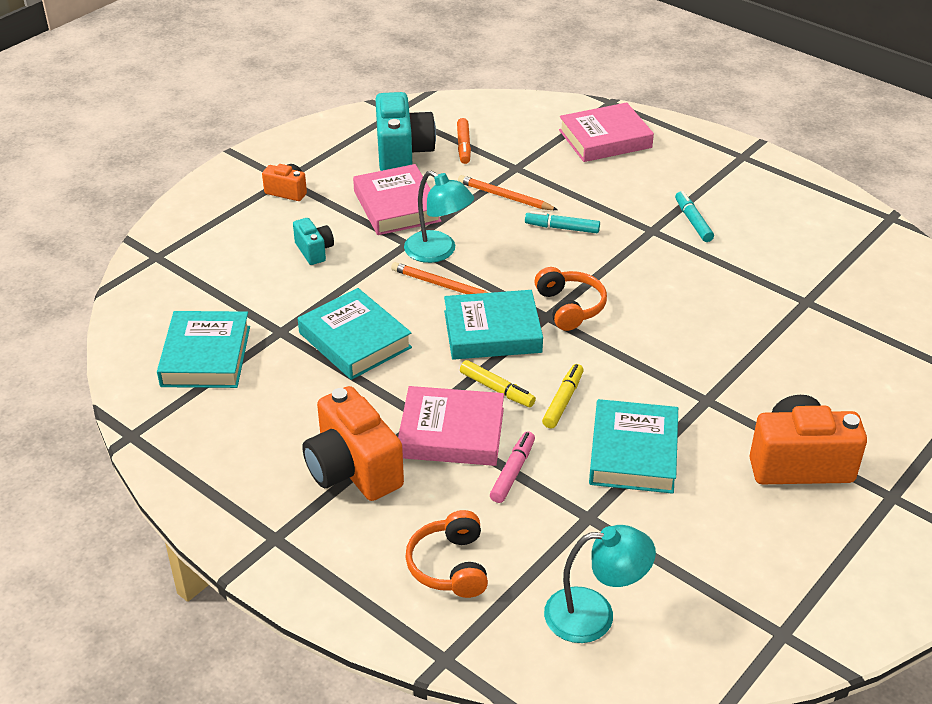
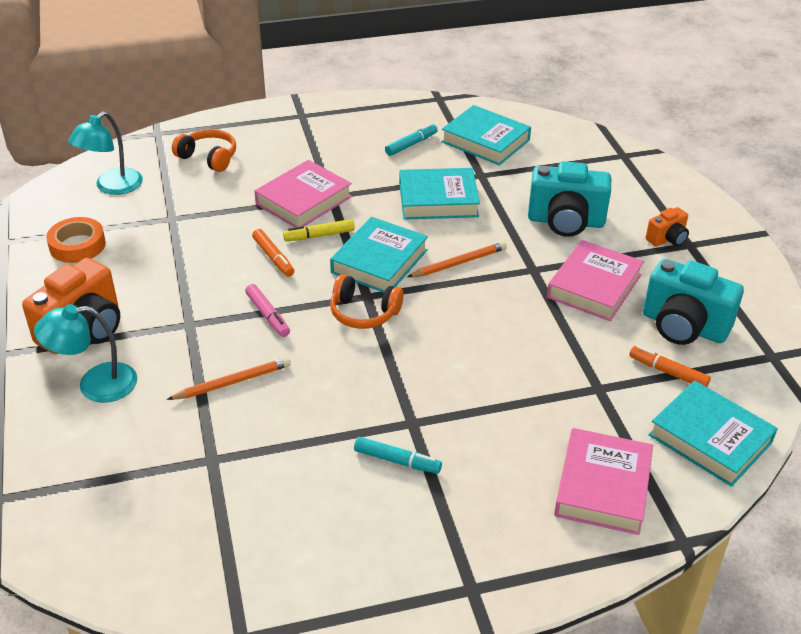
camera: 125 degrees right, 0 degrees up
(314, 251) = (565, 222): turquoise camera -> turquoise camera, size x1.94
(353, 470) = (319, 155): orange camera -> none
(396, 206) = (594, 286): pink book -> pink book turned 75 degrees counterclockwise
(438, 252) = (505, 279): turquoise lamp -> turquoise lamp (95, 384)
(505, 196) = (554, 356): orange pencil -> orange pencil (233, 382)
(513, 472) = (242, 208): pink marker -> pink marker (268, 315)
(562, 228) = (472, 365): turquoise marker -> turquoise marker (411, 144)
(563, 401) = (273, 258): yellow marker -> orange marker
(633, 453) = (192, 262): turquoise book -> turquoise book (710, 438)
(713, 562) = (77, 245): none -> orange tape

